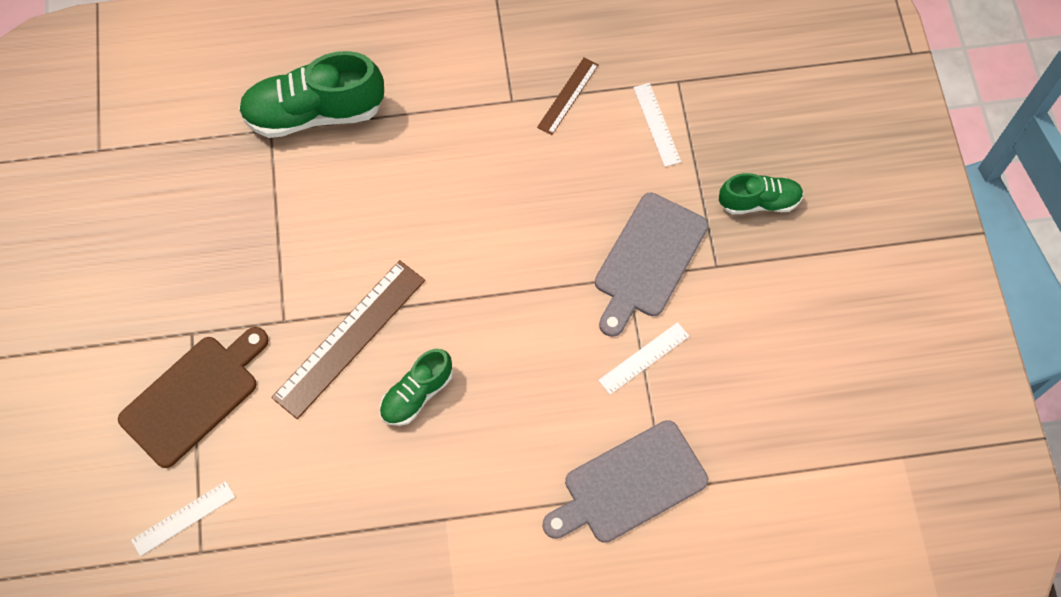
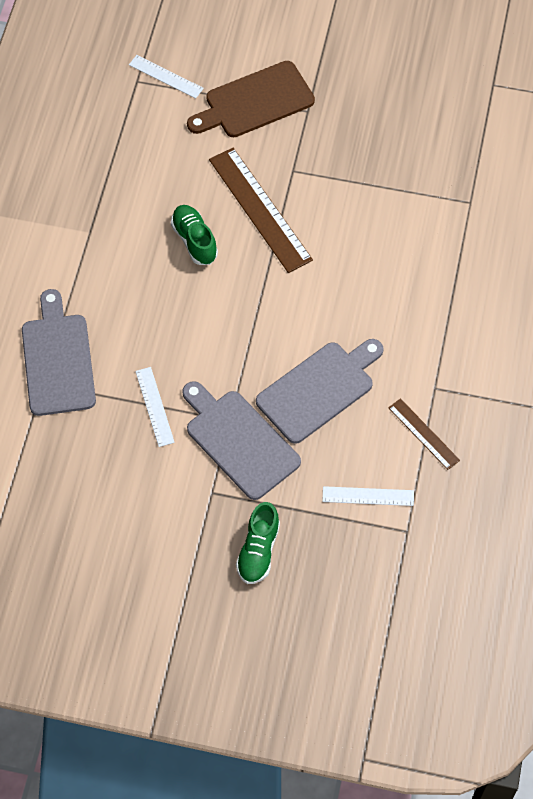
camera: 110 degrees right, 5 degrees down
(183, 518) = (166, 76): white ruler -> white ruler turned 45 degrees counterclockwise
(194, 397) = (255, 101): brown cutting board -> brown cutting board turned 90 degrees clockwise
(314, 113) = (475, 237): green shoe -> none
(557, 204) = (319, 389): none -> grey cutting board

